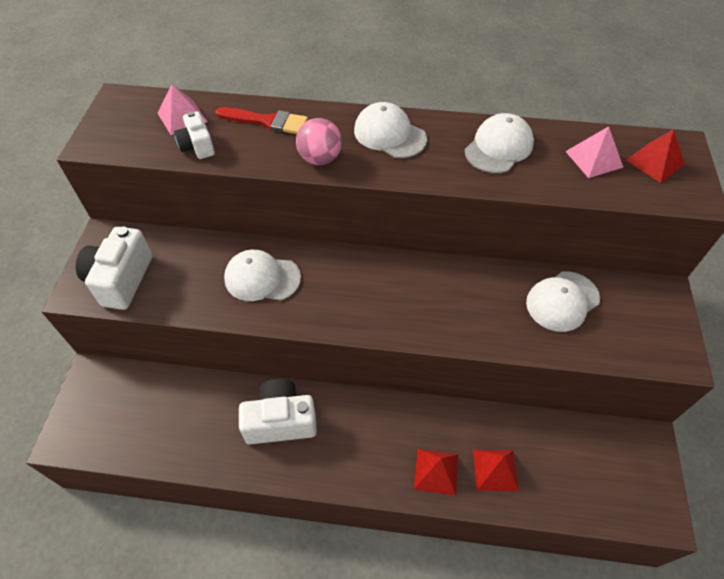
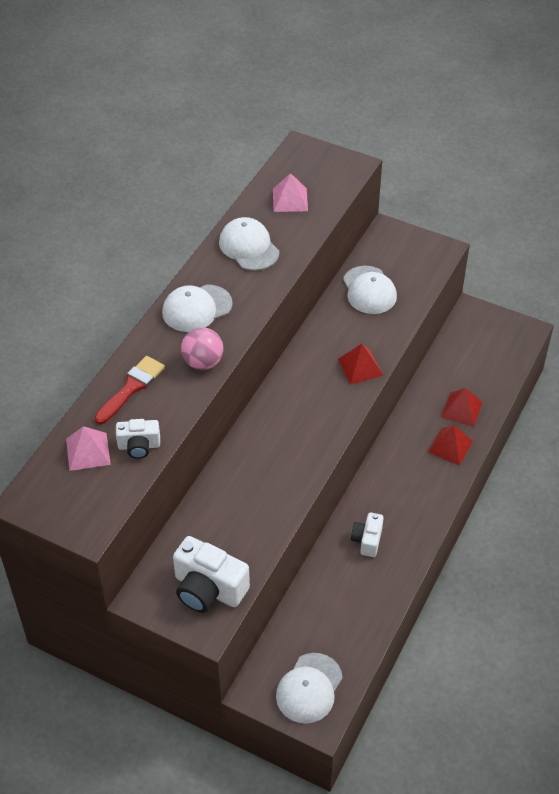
camera: 70 degrees left, 5 degrees down
(262, 278) = (258, 477): white cap -> white cap (309, 688)
(280, 421) = (367, 540): white camera -> white camera, size x0.58
(655, 162) = (310, 169): red pyramid -> red pyramid (360, 367)

